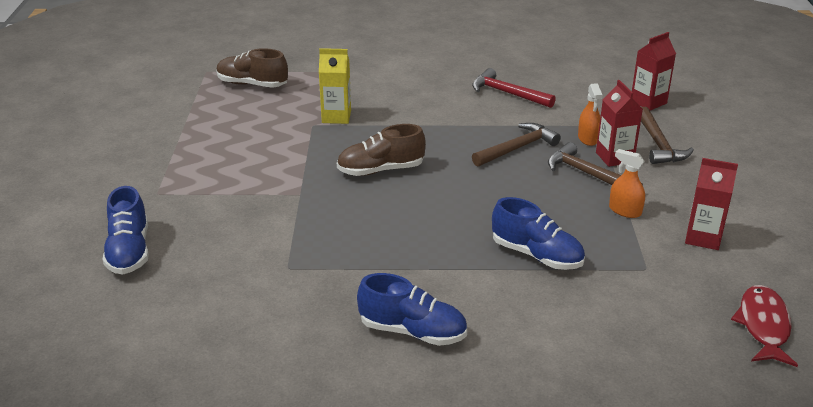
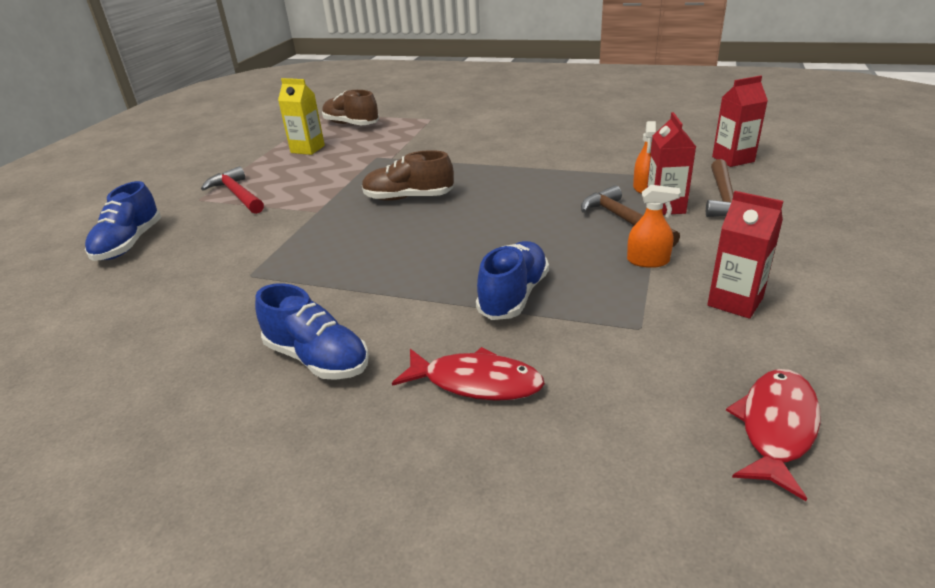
camera: 20 degrees right, 0 degrees up
(336, 117) = (402, 152): yellow carton -> yellow carton (307, 149)
(507, 93) = (581, 143): red hammer -> red hammer (237, 195)
(517, 148) = (560, 190): brown hammer -> none
(536, 255) = (513, 295): blue shoe -> blue shoe turned 120 degrees counterclockwise
(550, 329) = (476, 382): none -> red fish
(625, 211) = (648, 261): orange spray bottle -> orange spray bottle turned 135 degrees clockwise

